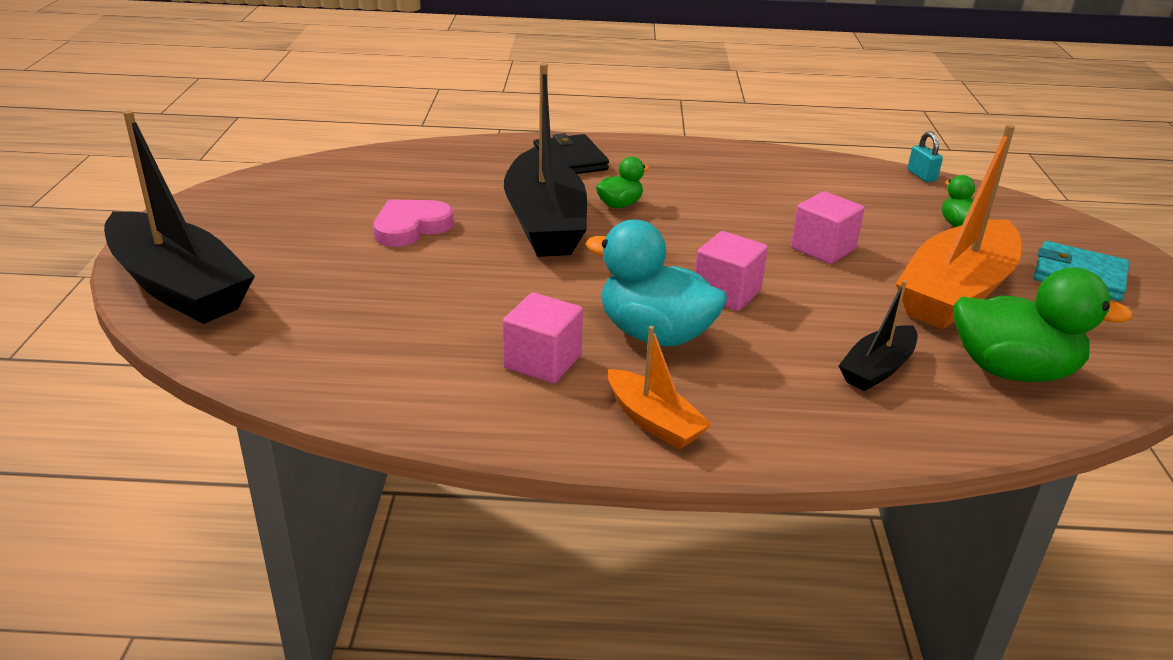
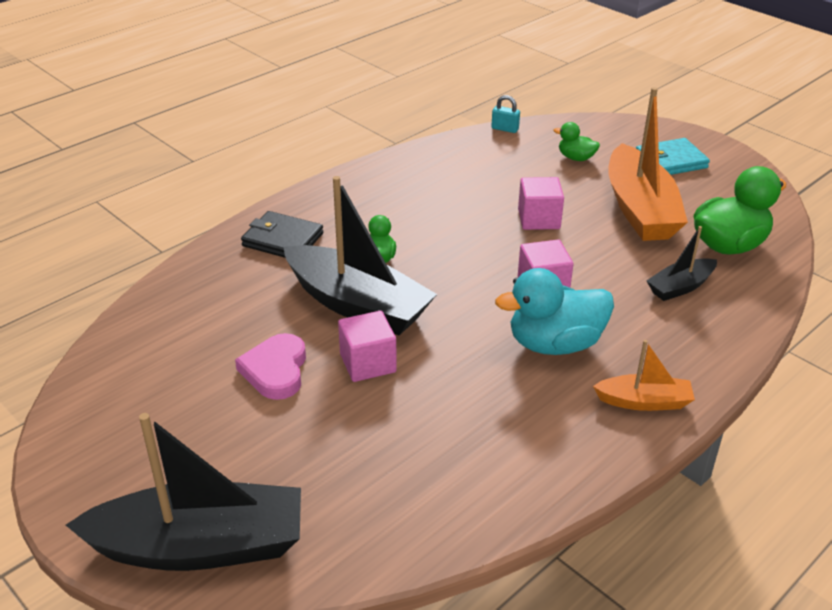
camera: 45 degrees left, 5 degrees up
(542, 361) = (532, 409): pink cube -> pink cube (368, 363)
(877, 369) = (680, 287): black boat -> black boat turned 60 degrees clockwise

